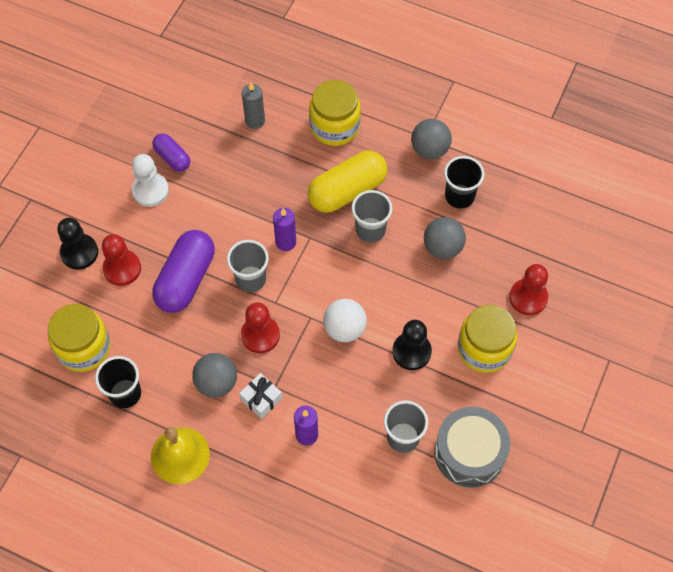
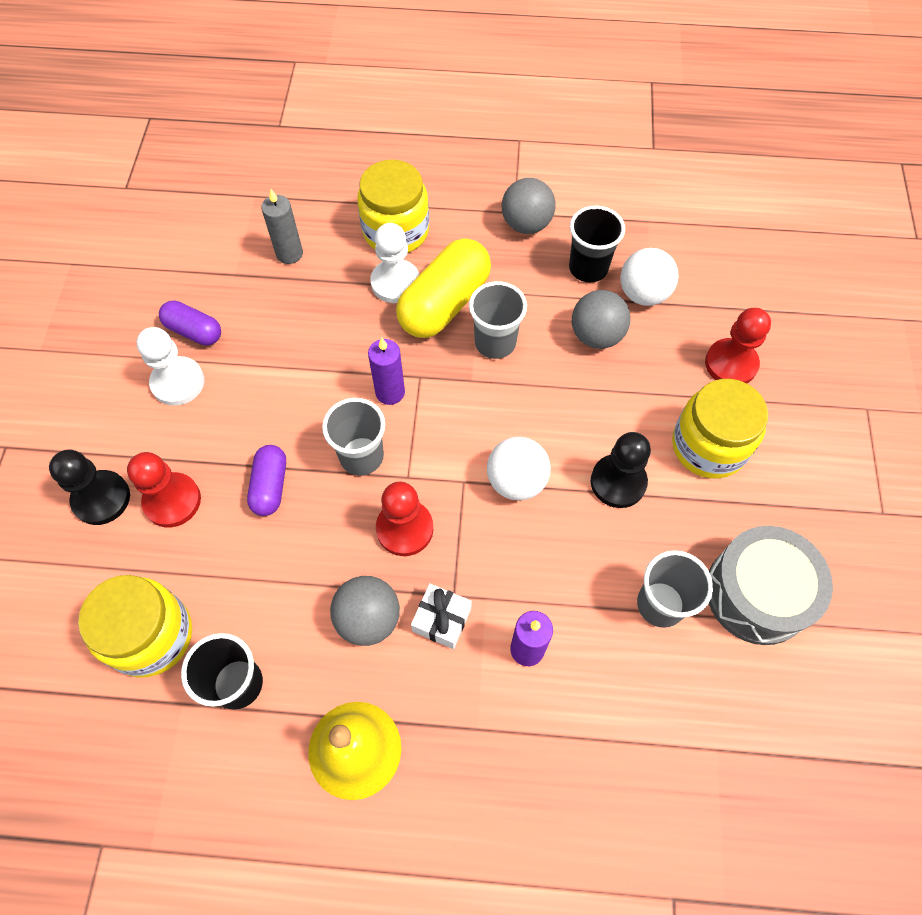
camera: 20 degrees left, 0 degrees up
(186, 279) = (270, 486): purple capsule -> purple capsule, size x0.55
(319, 165) = (395, 283): none -> white pawn
(490, 228) = (643, 294): none -> white ball

